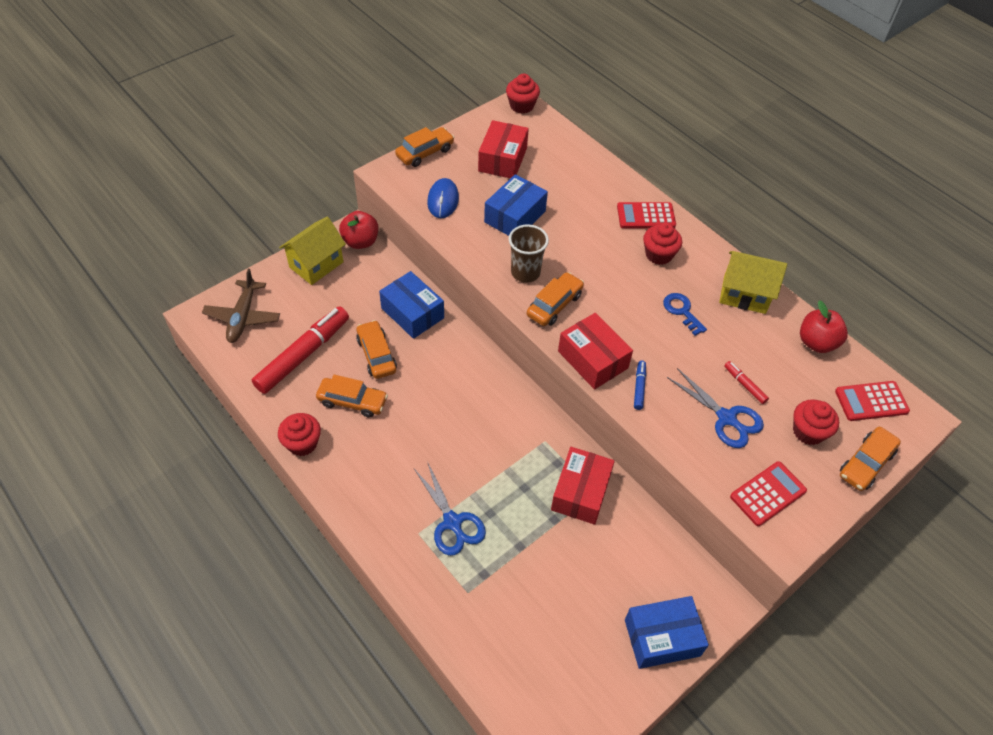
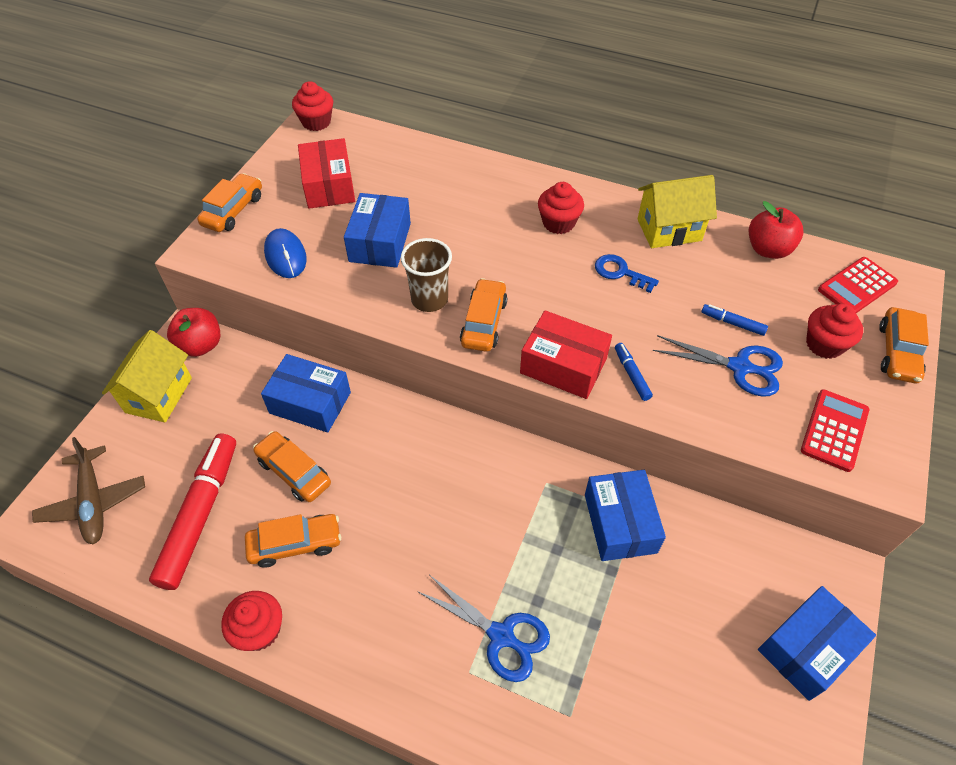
camera: 25 degrees left, 0 degrees up
(581, 492) = (620, 523): red box -> blue box
(646, 216) = (519, 188): red calculator -> none
(744, 385) = (732, 323): red marker -> blue marker

